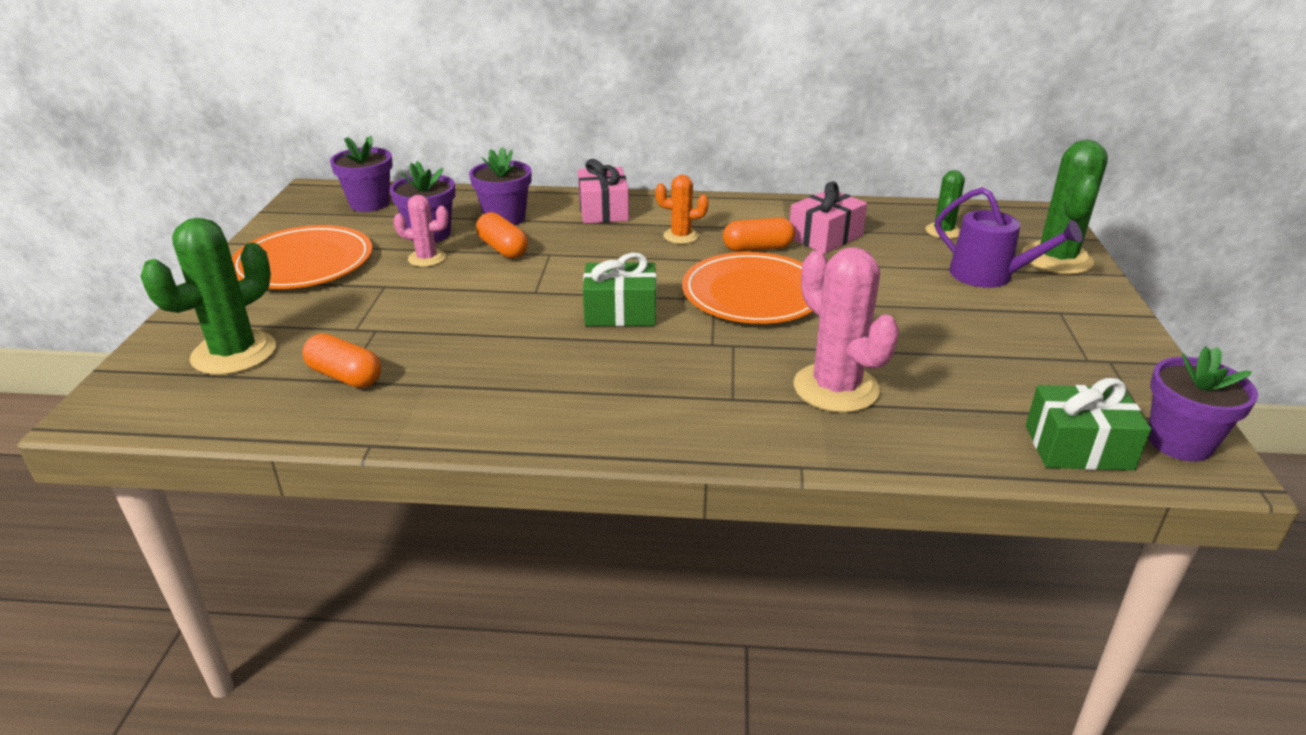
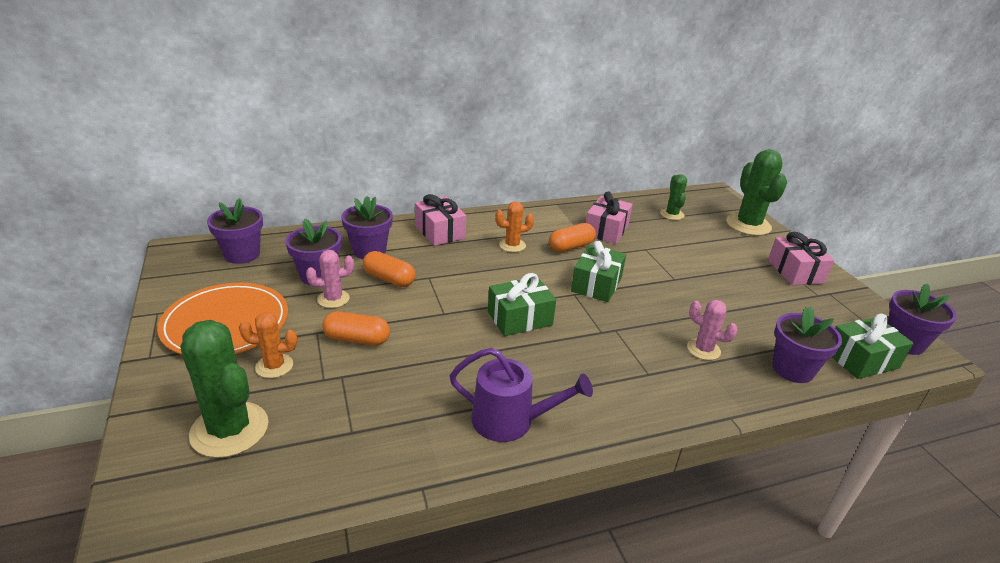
camera: 25 degrees left, 0 degrees up
(234, 353) = (229, 429): green cactus -> green cactus turned 60 degrees counterclockwise
(318, 308) = (274, 366): none -> orange cactus
(345, 376) = (350, 427): orange capsule -> orange capsule (357, 339)
(753, 293) = (596, 284): orange plate -> green gift
(836, 388) = (703, 349): pink cactus -> pink cactus, size x0.55
(950, 436) = (792, 369): none -> purple flower pot
(989, 275) = (722, 244): purple watering can -> purple watering can (510, 421)
(1078, 326) = (795, 271): none -> pink gift

